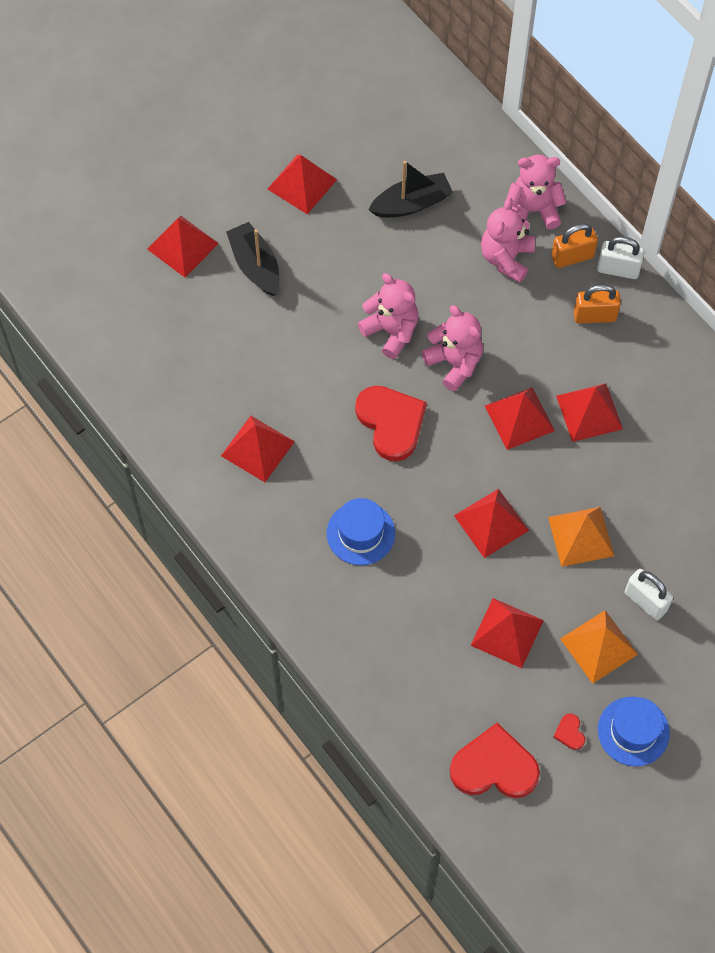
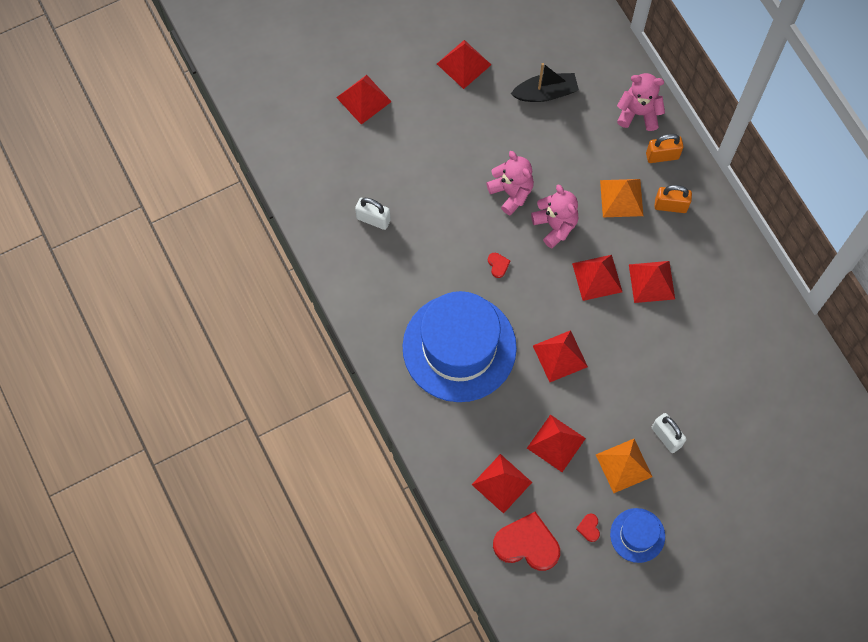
camera: 10 degrees right, 5 degrees up
(255, 266) = (416, 124): black boat -> none
(257, 448) = (393, 268): red pyramid -> red pyramid (501, 483)
(360, 533) = (459, 347): blue hat -> blue hat, size x2.16
(391, 423) = (498, 265): red heart -> red heart, size x0.41
(506, 258) = (611, 148): pink teddy bear -> none
(581, 536) = (626, 378): orange pyramid -> orange pyramid (621, 198)
(618, 269) = (696, 171): white padlock -> white padlock (373, 219)

